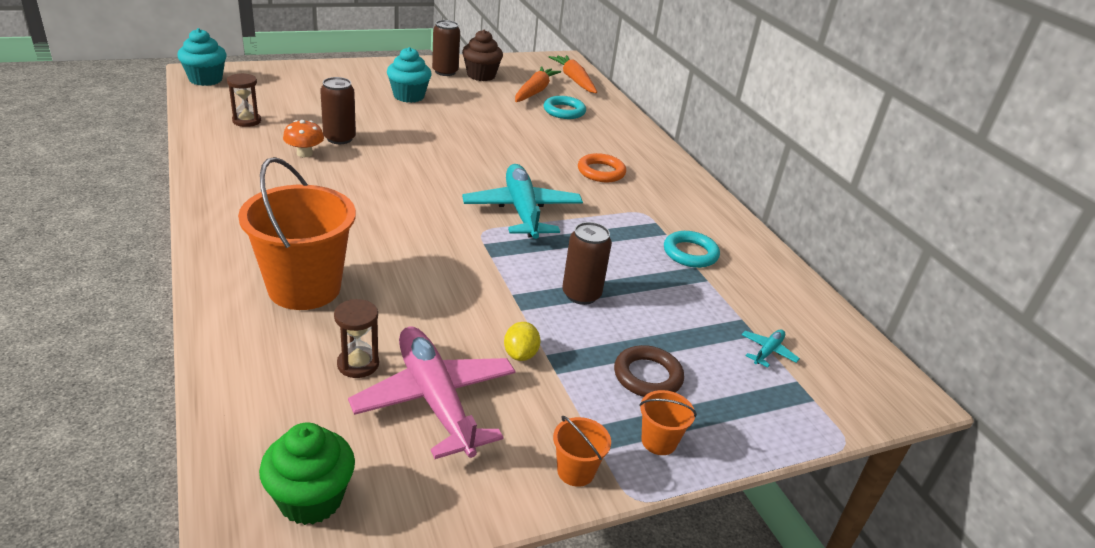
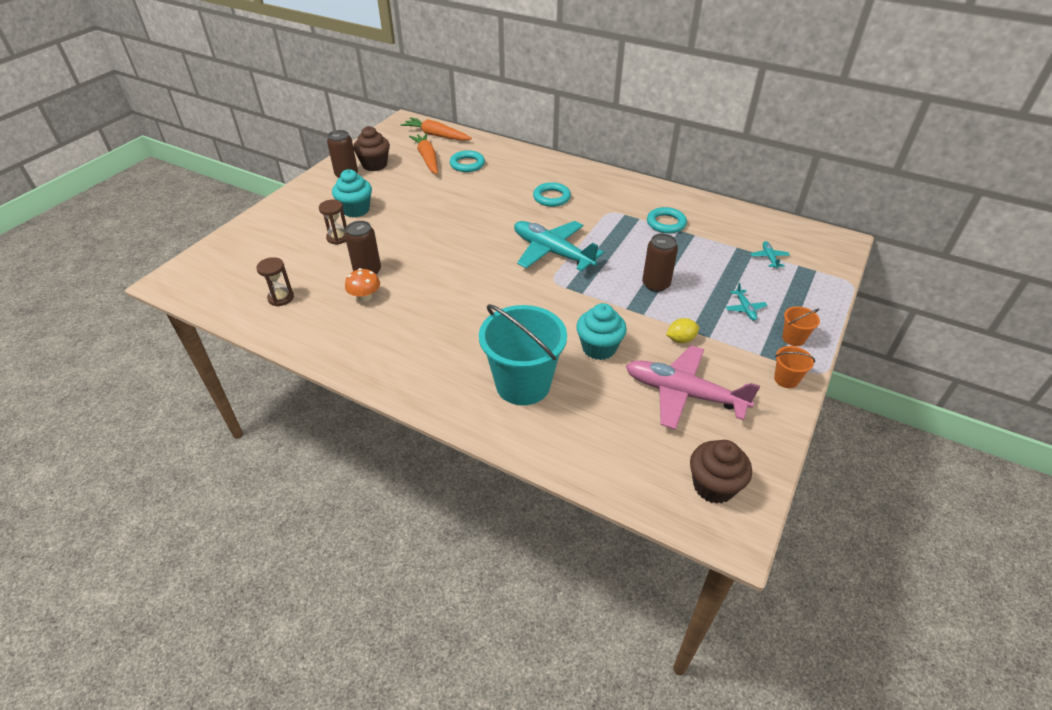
camera: 35 degrees left, 10 degrees up
(205, 79) = (185, 284): turquoise cupcake -> turquoise cupcake (599, 348)
(304, 288) = (523, 384): orange bucket -> turquoise bucket
(311, 499) = (713, 486): green cupcake -> brown cupcake
(358, 364) = (621, 404): brown hourglass -> brown hourglass (338, 238)
(520, 354) = (680, 339): yellow lemon -> yellow lemon turned 75 degrees counterclockwise
(601, 172) = (551, 197): orange ring -> turquoise ring
(647, 376) = (745, 308): brown ring -> turquoise plane

